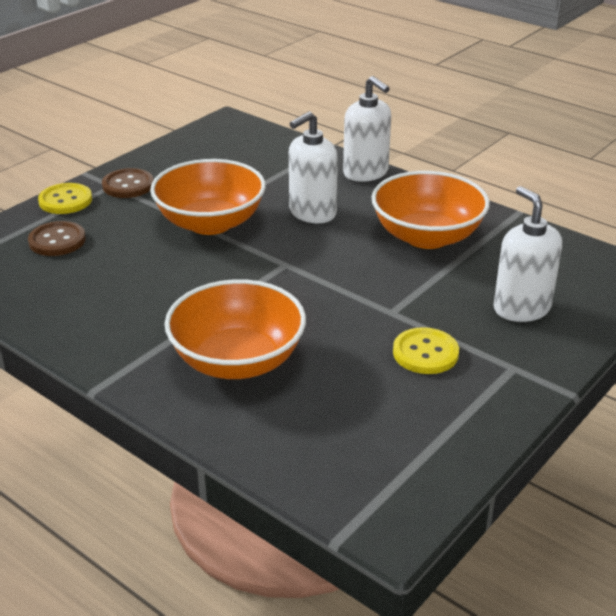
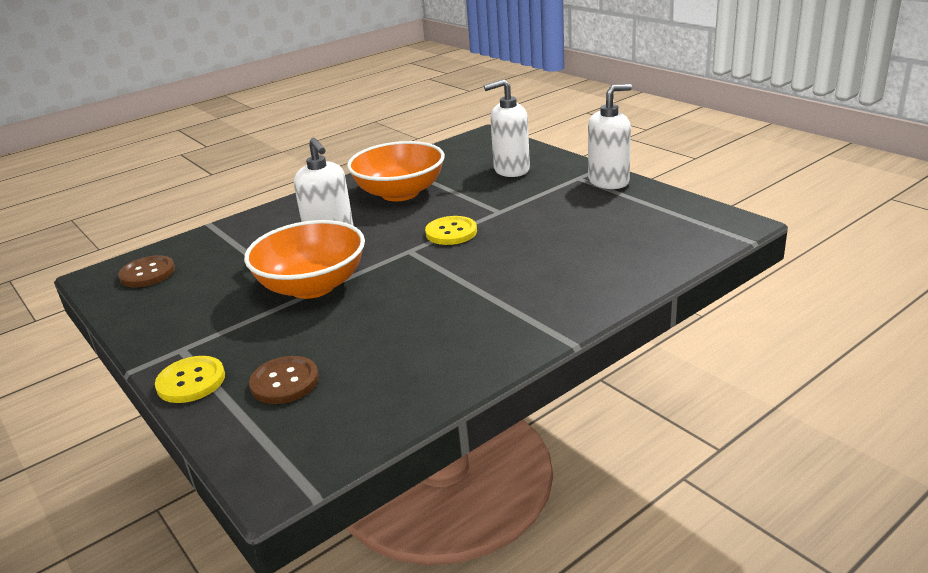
camera: 75 degrees left, 5 degrees down
(128, 185) = (191, 337): brown button -> brown button (147, 273)
(237, 361) = (546, 273): orange bowl -> none
(366, 173) = (278, 211): white soap dispenser -> white soap dispenser (609, 181)
(425, 353) = (555, 203): yellow button -> yellow button (451, 232)

